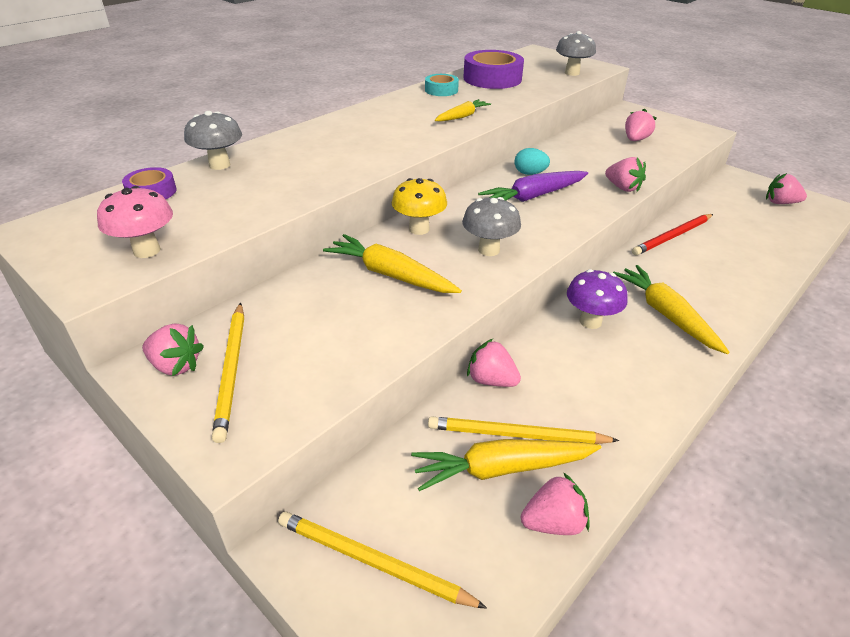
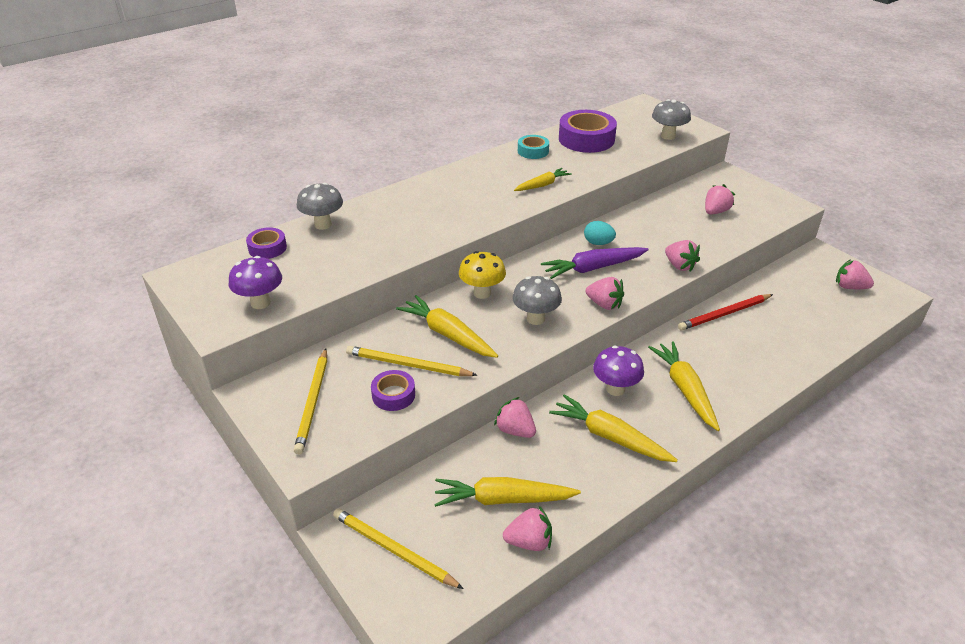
camera: 10 degrees right, 0 degrees up
(147, 250) = (260, 303): pink mushroom -> purple mushroom
(176, 365) = (274, 394): pink strawberry -> pink strawberry (604, 304)
(339, 350) = (393, 395): none -> purple tape
(517, 435) = (523, 476): yellow pencil -> yellow pencil (408, 365)
(604, 375) = (609, 437): none -> yellow carrot

